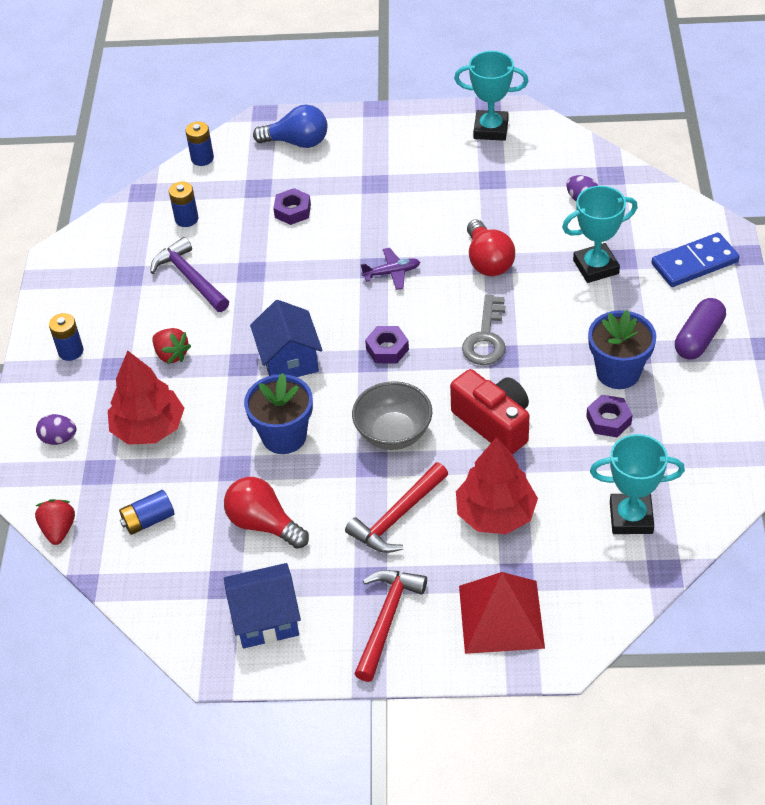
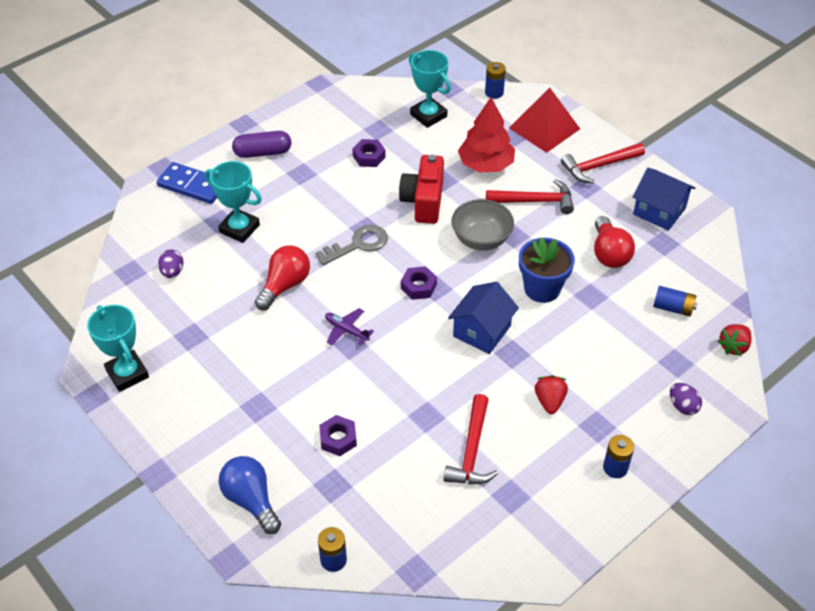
camera: 135 degrees left, 0 degrees up
(149, 428) = (617, 363): red tree -> none
(186, 219) = (415, 508): blue battery -> blue battery (494, 92)
(190, 278) = (472, 451): purple hammer -> red hammer
(618, 372) = (326, 171): blue flower pot -> none

